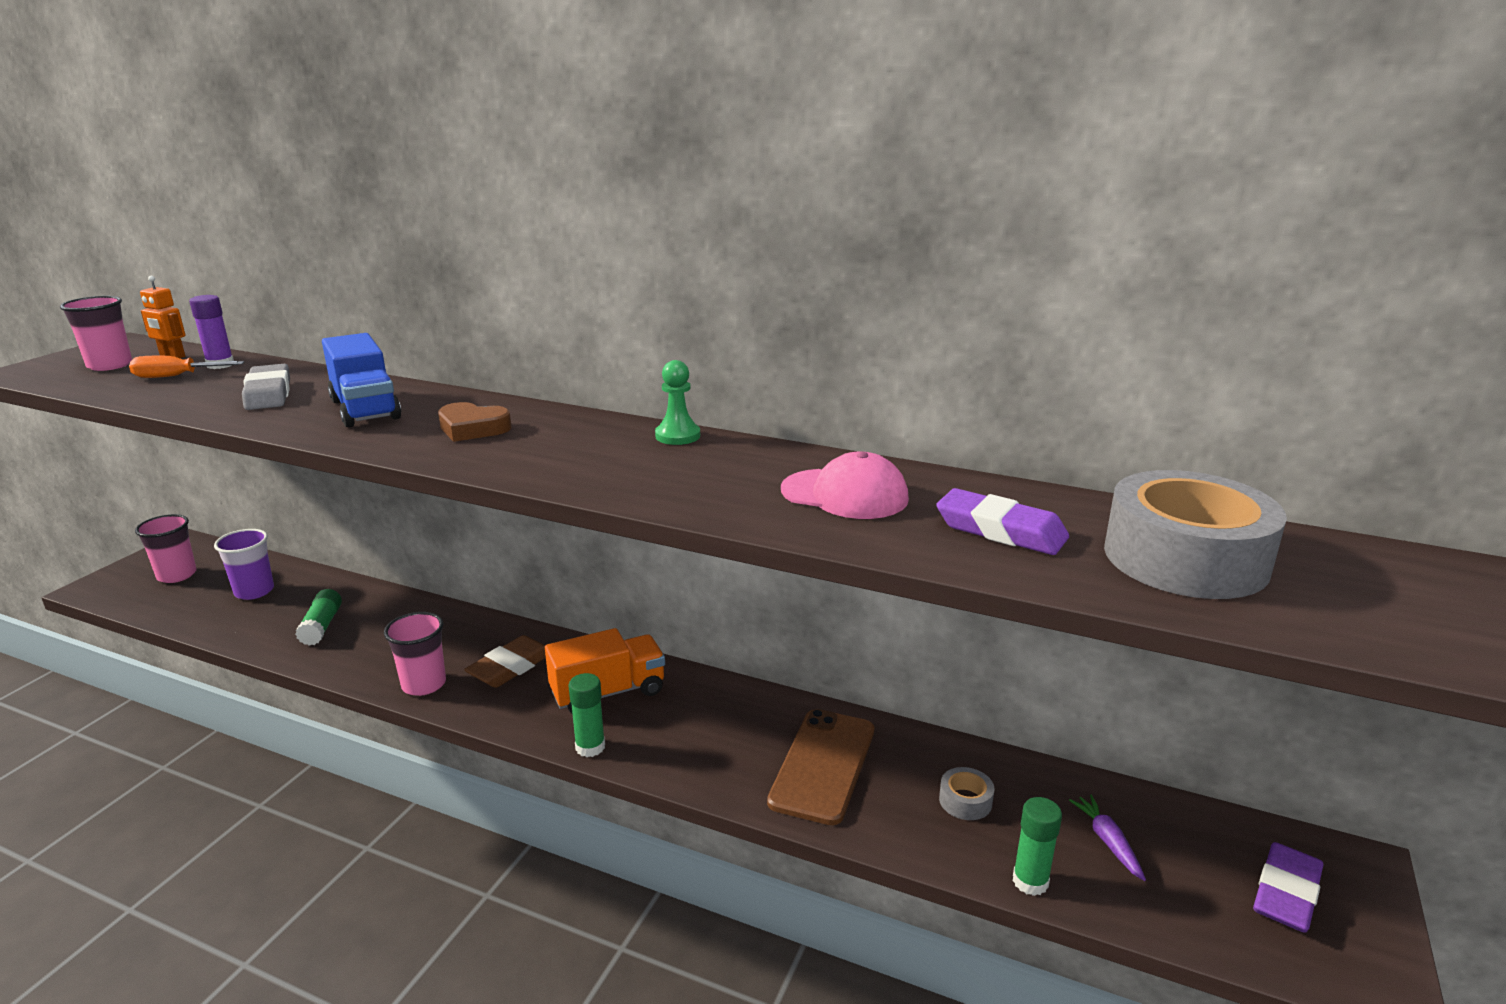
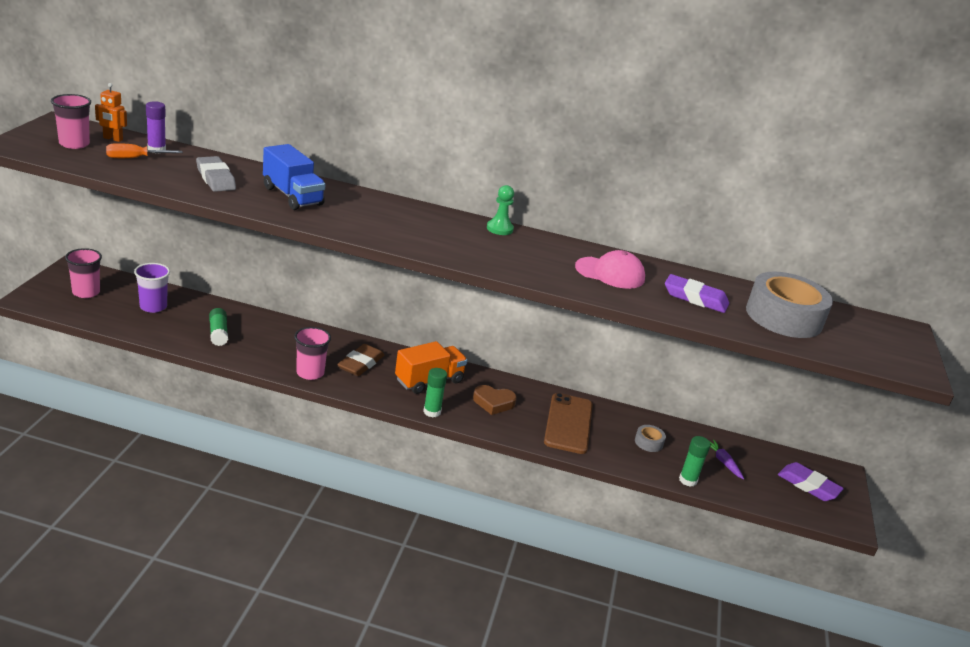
camera: 15 degrees left, 5 degrees up
(473, 428) = (373, 215): brown heart -> brown heart (493, 402)
(1286, 893) = (808, 485): purple eraser -> purple eraser turned 75 degrees counterclockwise

